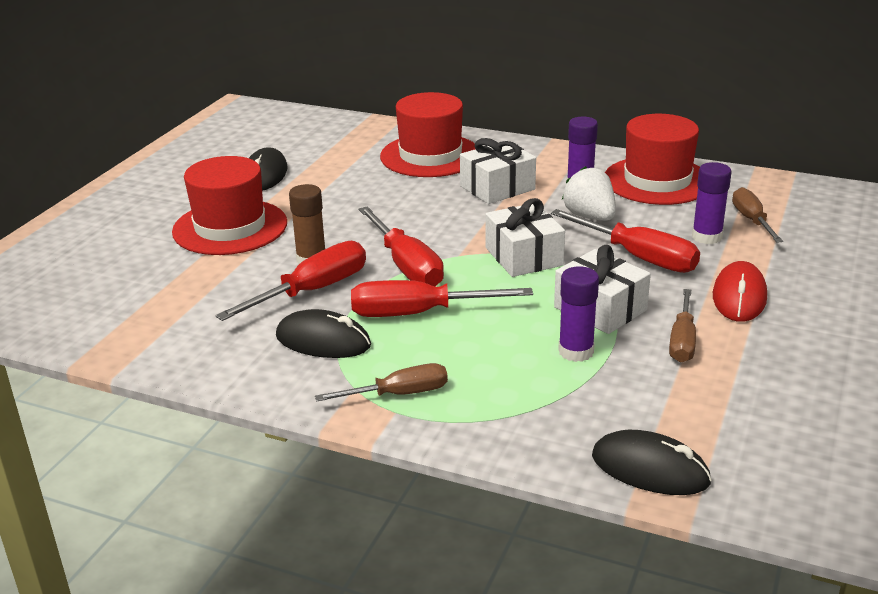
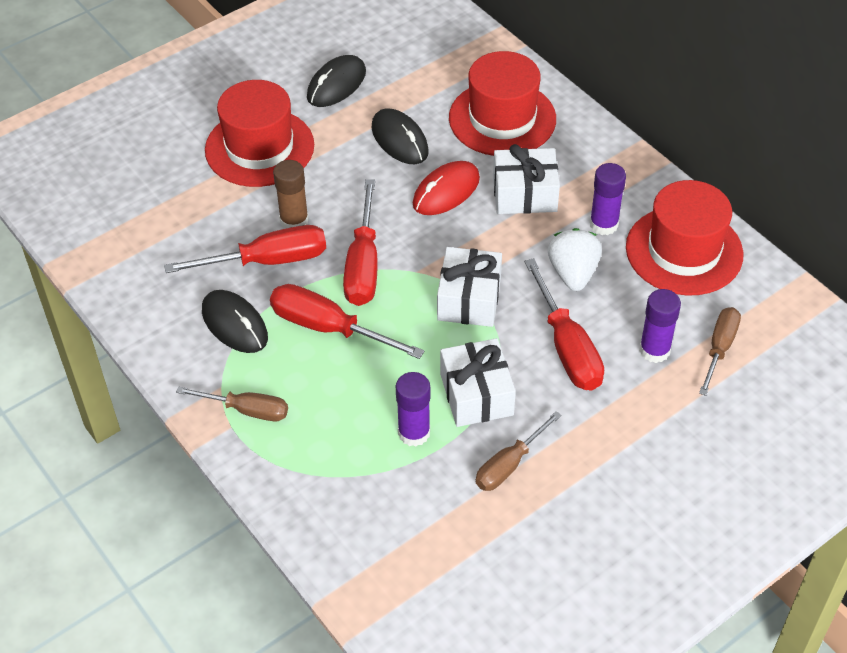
camera: 30 degrees right, 20 degrees up
(650, 469) = (362, 578): black mouse -> black mouse (399, 140)
(739, 297) = (607, 439): red mouse -> red mouse (446, 191)

